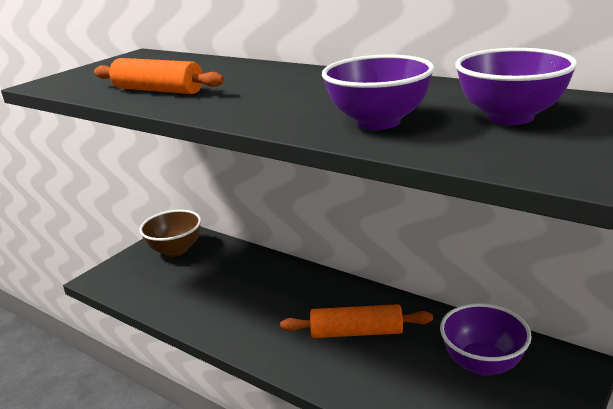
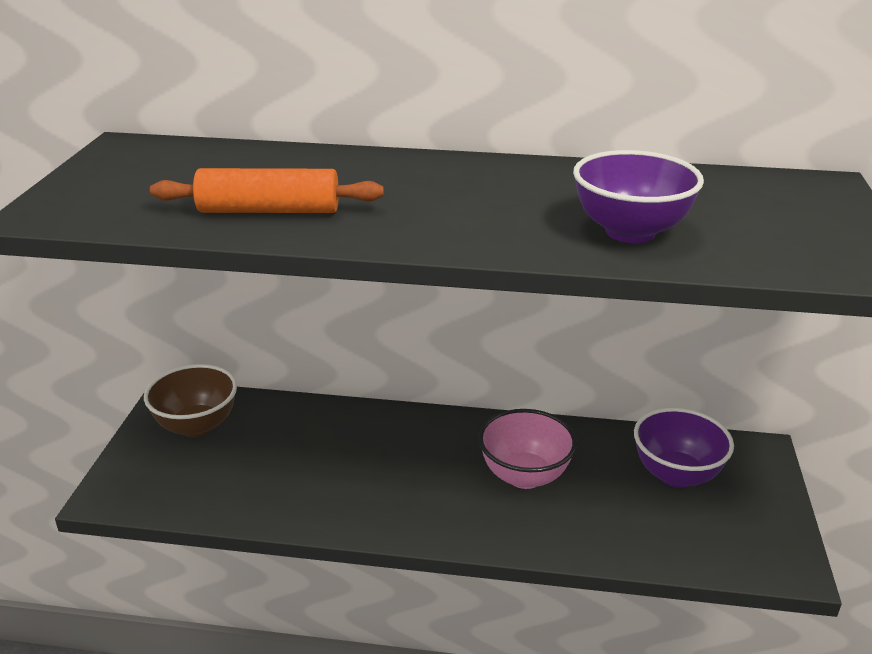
camera: 30 degrees left, 5 degrees up
(356, 332) = (524, 476): orange rolling pin -> pink bowl
(510, 117) = (751, 210): purple bowl -> none

